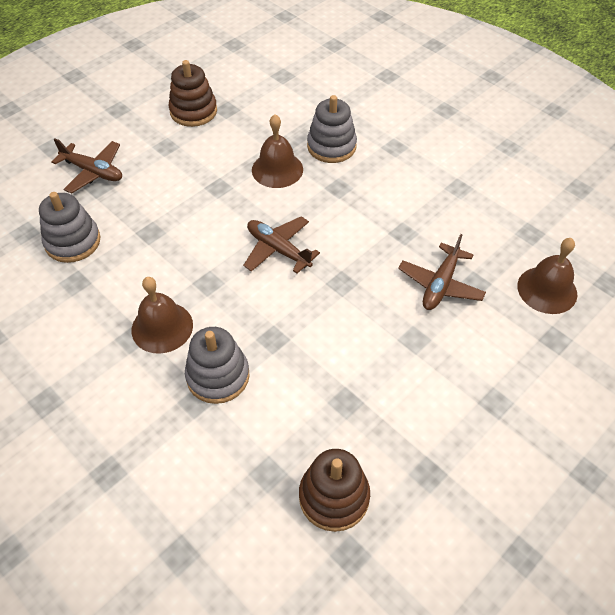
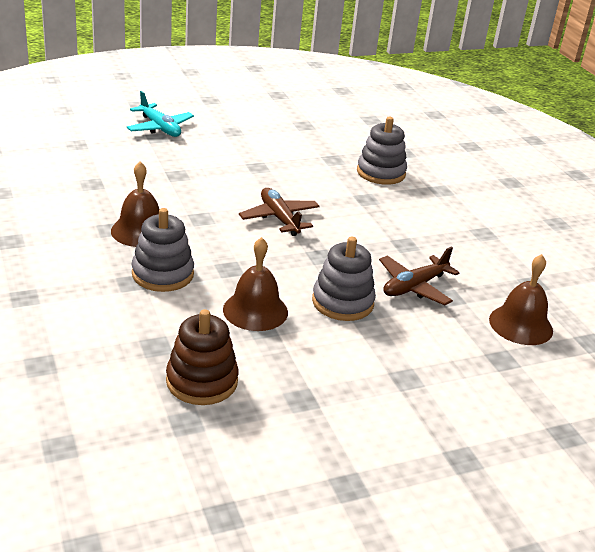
camera: 20 degrees right, 20 degrees down
(73, 242) = (110, 161): grey stacking toy -> grey stacking toy (342, 302)
(93, 172) = (160, 128): brown plane -> turquoise plane
(193, 111) = (273, 118): brown stacking toy -> none
(277, 169) = (319, 172): brown bell -> brown bell (255, 310)

